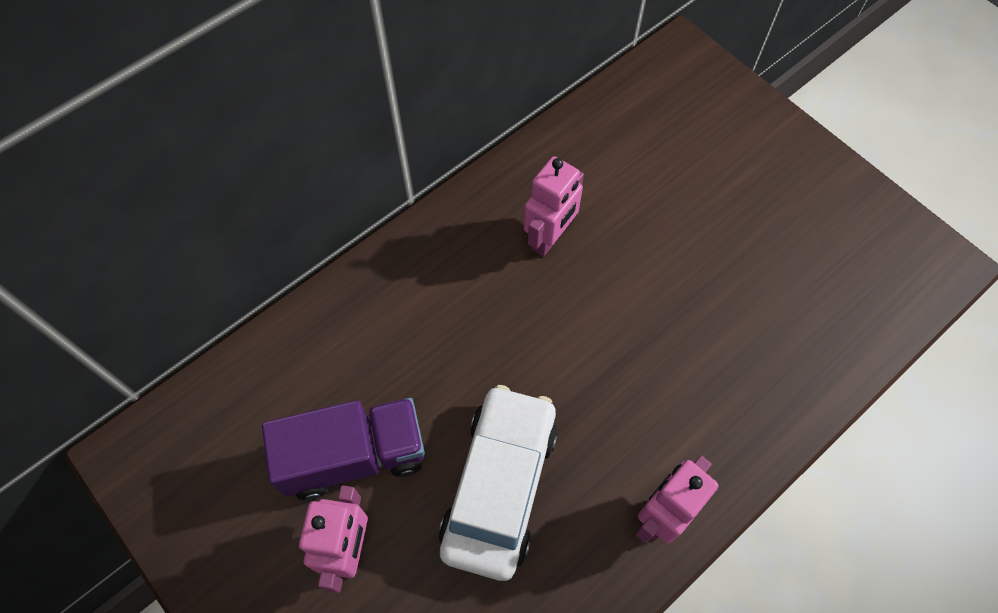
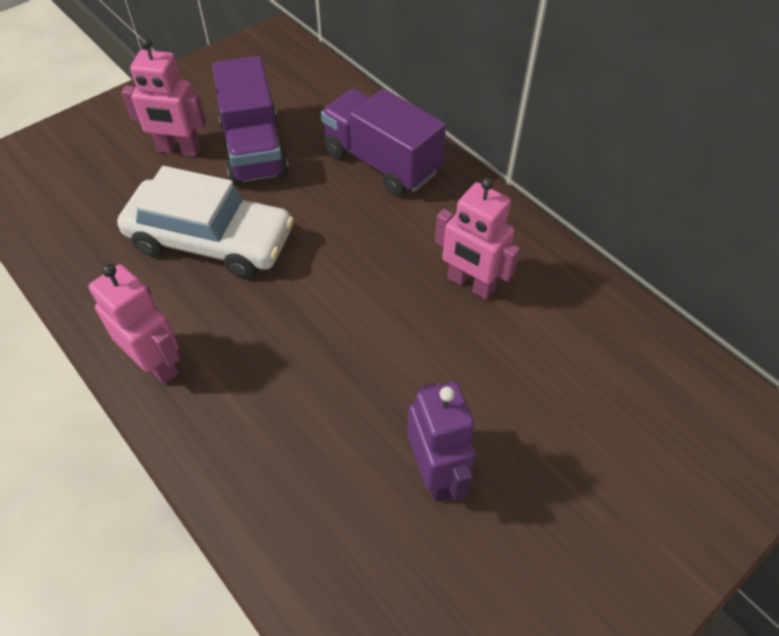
camera: 90 degrees right, 10 degrees down
(384, 315) = (381, 162): none -> purple truck
(740, 271) = (436, 473): none -> purple robot

